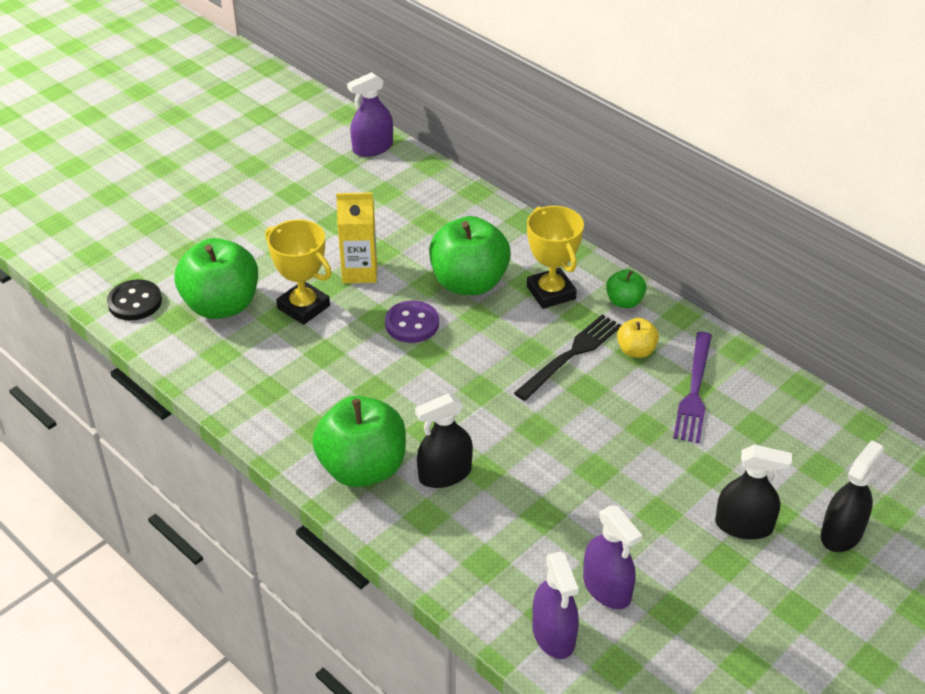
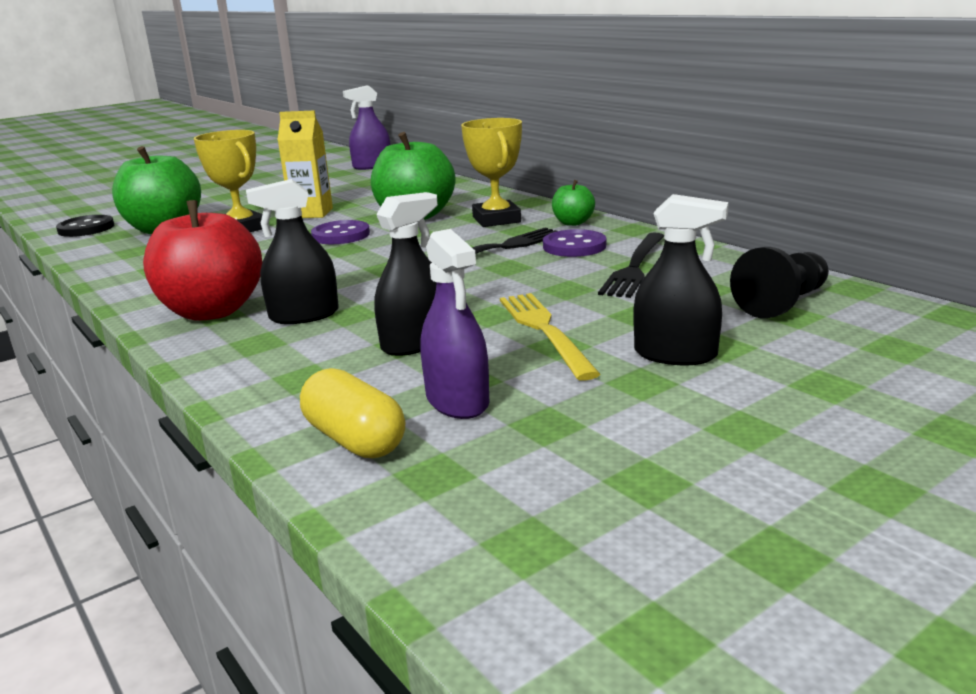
camera: 10 degrees right, 20 degrees down
(362, 468) = (212, 311): green apple -> red apple
(553, 634) = (355, 440): purple spray bottle -> yellow capsule
(636, 351) = (574, 246): yellow apple -> purple button
(644, 495) = (544, 331): none -> yellow fork
(694, 391) = (634, 267): purple fork -> black fork
(814, 451) = (782, 303): none -> black pawn
(841, 533) = (820, 362): black spray bottle -> black spray bottle (414, 343)

